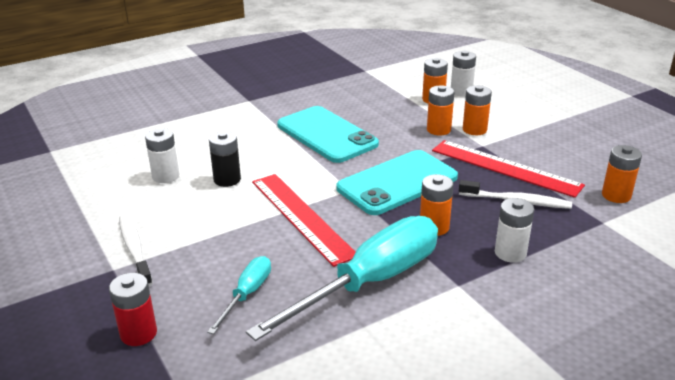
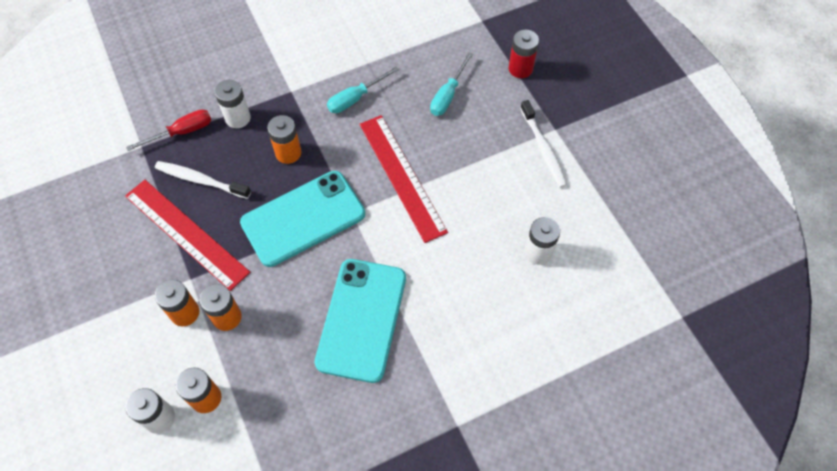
camera: 175 degrees left, 30 degrees up
(227, 179) = (473, 240): black battery -> none
(326, 135) = (361, 319): turquoise phone -> turquoise phone turned 45 degrees clockwise
(370, 282) = (355, 98): turquoise screwdriver -> turquoise screwdriver, size x0.48
(567, 236) = (182, 132): none -> red screwdriver
(616, 195) = (105, 179): orange battery -> none

